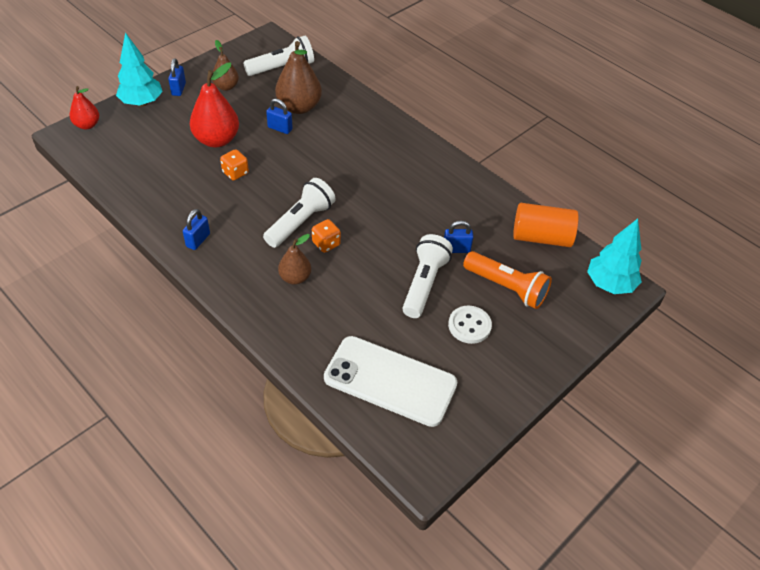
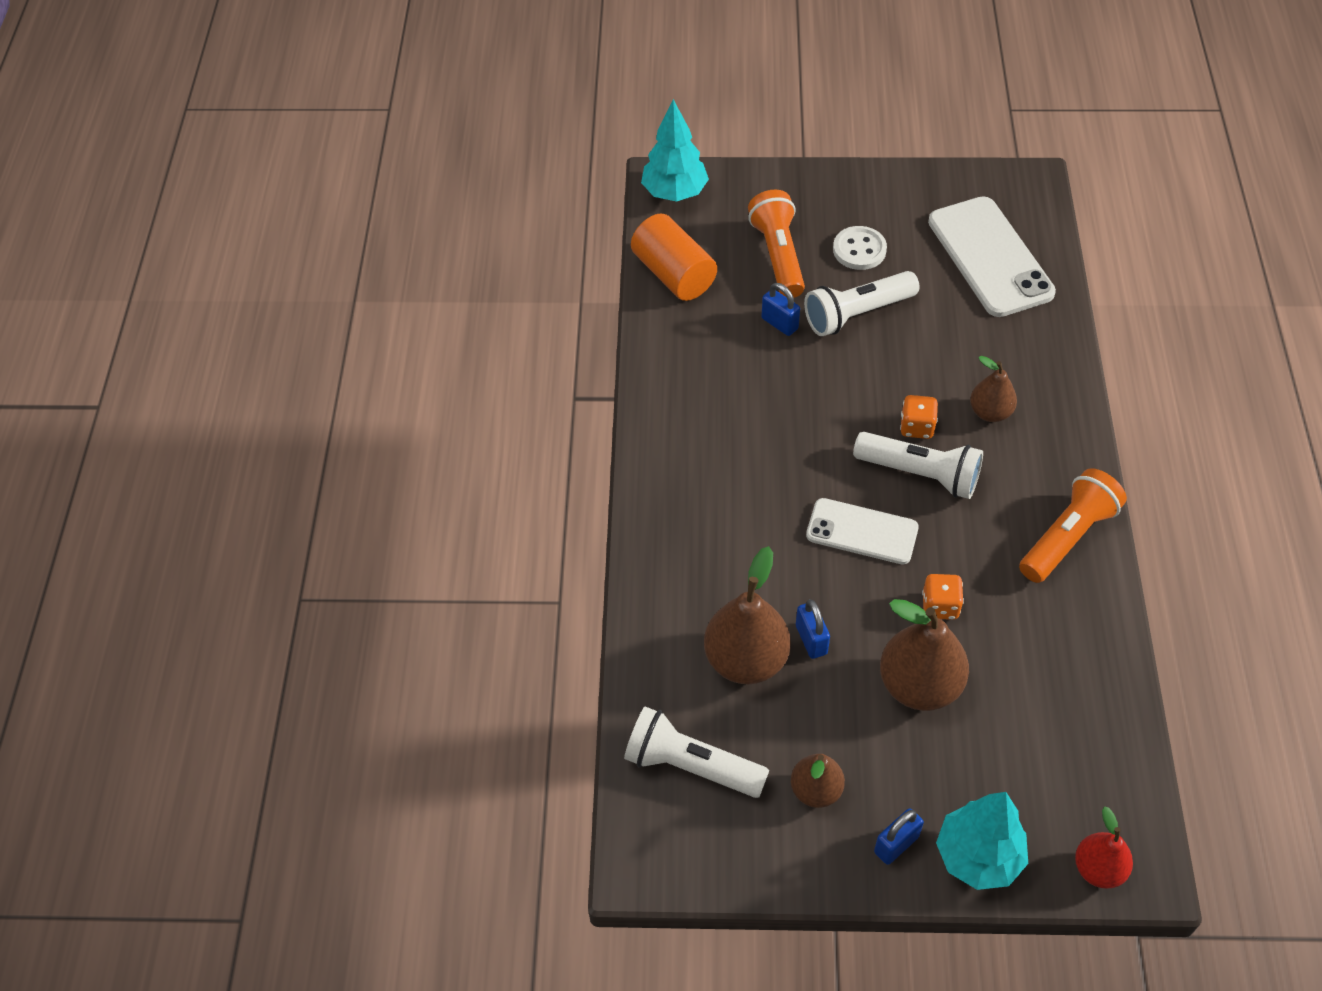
camera: 130 degrees left, 5 degrees up
(198, 240) = (1067, 536): blue padlock -> orange flashlight
(217, 140) = (919, 685): red pear -> brown pear
(300, 222) = (920, 474): white flashlight -> white flashlight turned 150 degrees counterclockwise
(302, 180) = (862, 532): none -> white phone

